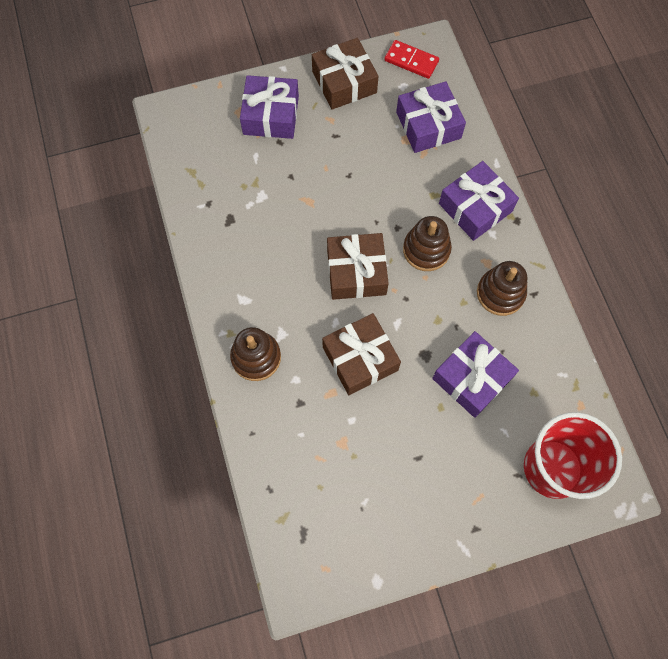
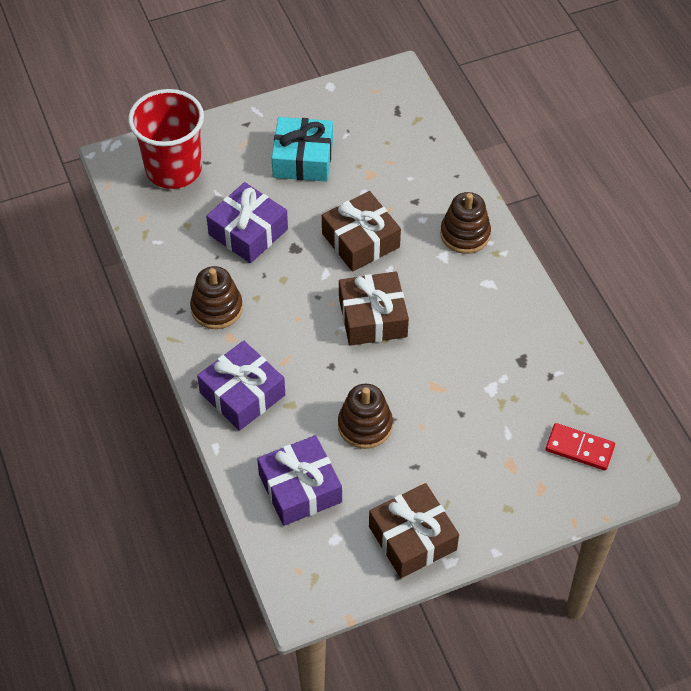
camera: 175 degrees right, 15 degrees down
(271, 115) = (499, 486): purple gift -> none
(411, 61) = (326, 575): red domino -> red domino (579, 448)
(413, 470) = (303, 159): none -> turquoise gift
(426, 250) = (297, 345): brown stacking toy -> brown stacking toy (365, 425)

